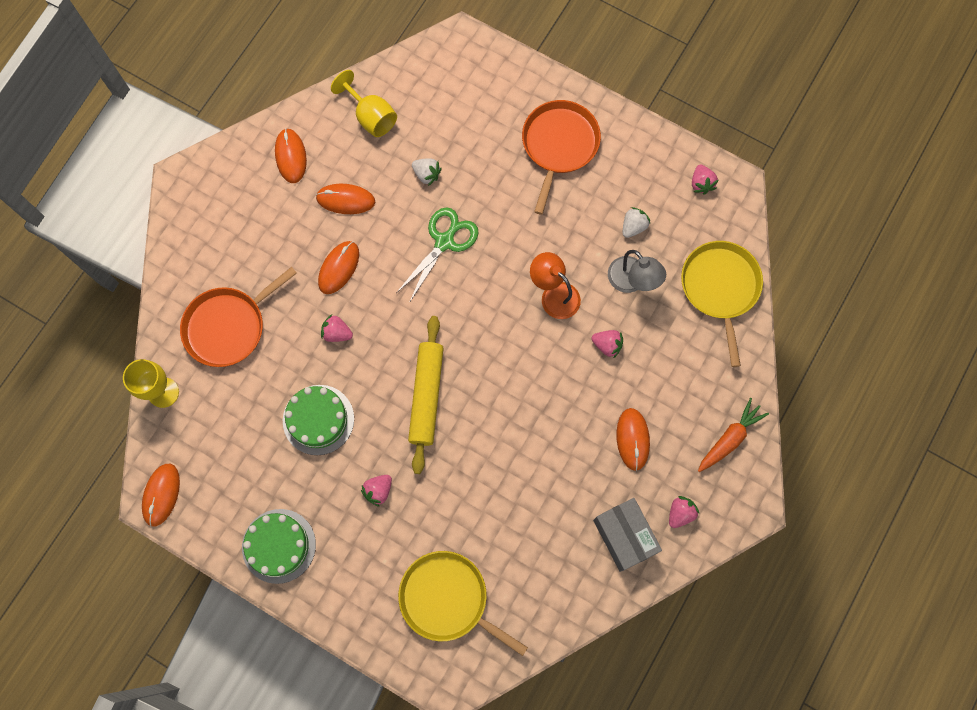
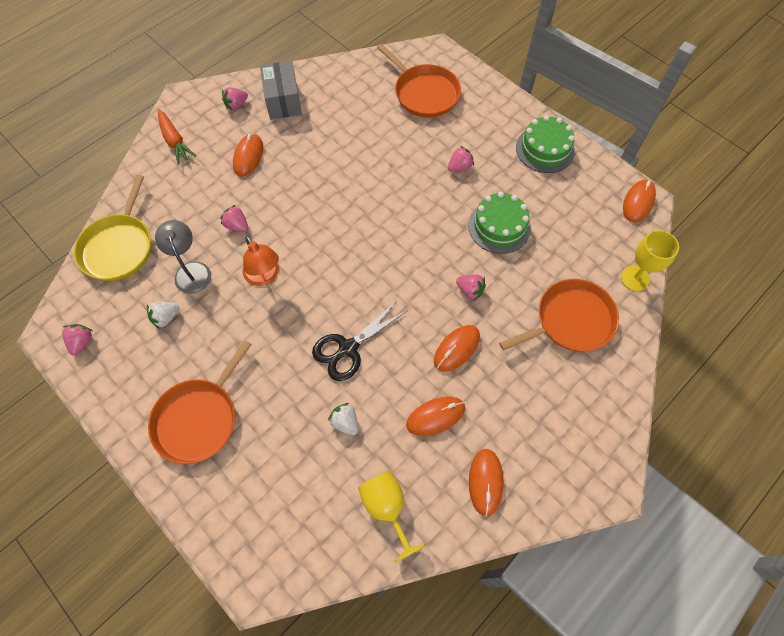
camera: 165 degrees left, 10 degrees down
(346, 200) = (435, 416): orange mouse -> orange mouse turned 45 degrees counterclockwise
(426, 396) = (403, 223): yellow rolling pin -> none
(444, 242) = (348, 348): green scissors -> black scissors
(448, 599) = (424, 93): yellow pan -> orange pan
(729, 438) = (174, 141): orange carrot -> orange carrot turned 90 degrees counterclockwise

